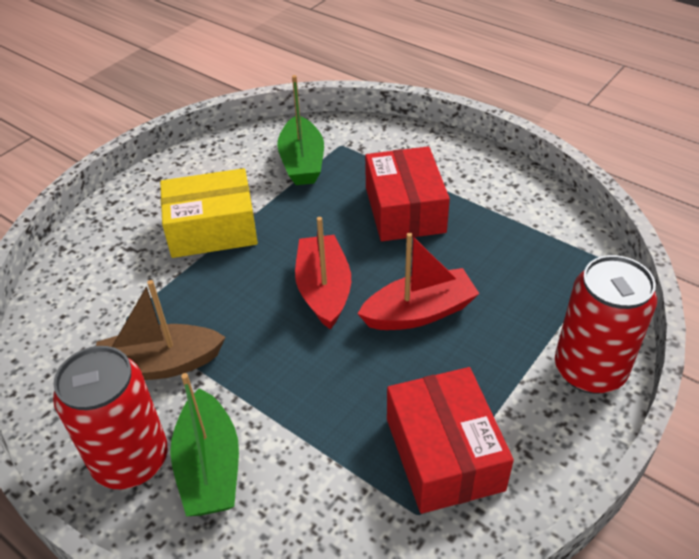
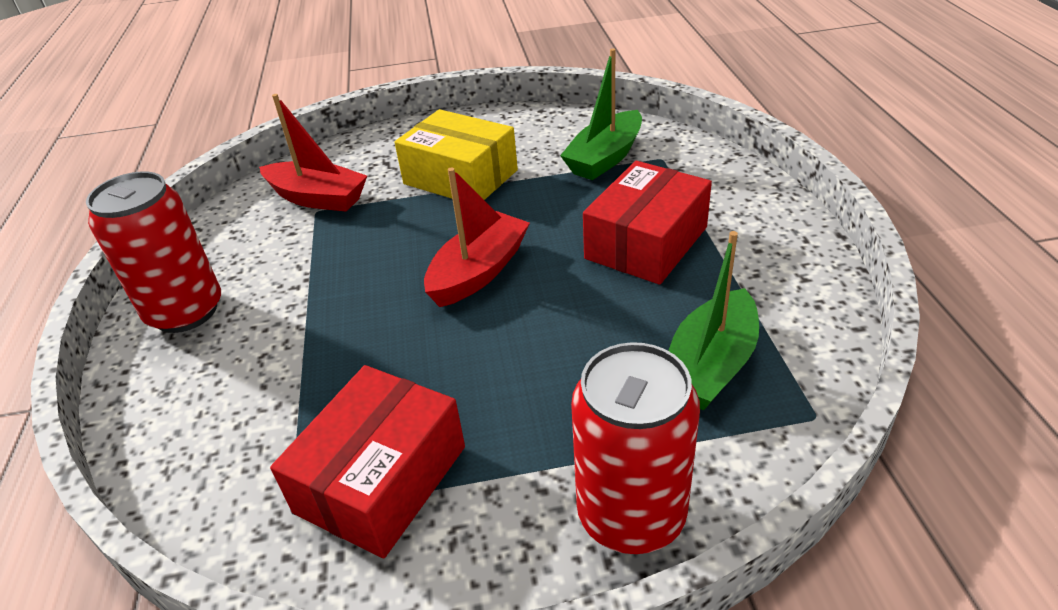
camera: 45 degrees right, 5 degrees down
(160, 364) = (292, 257): brown boat -> none
(209, 467) = (218, 352): green boat -> green boat (710, 365)
(419, 312) = (533, 341): red boat -> red boat (317, 198)

